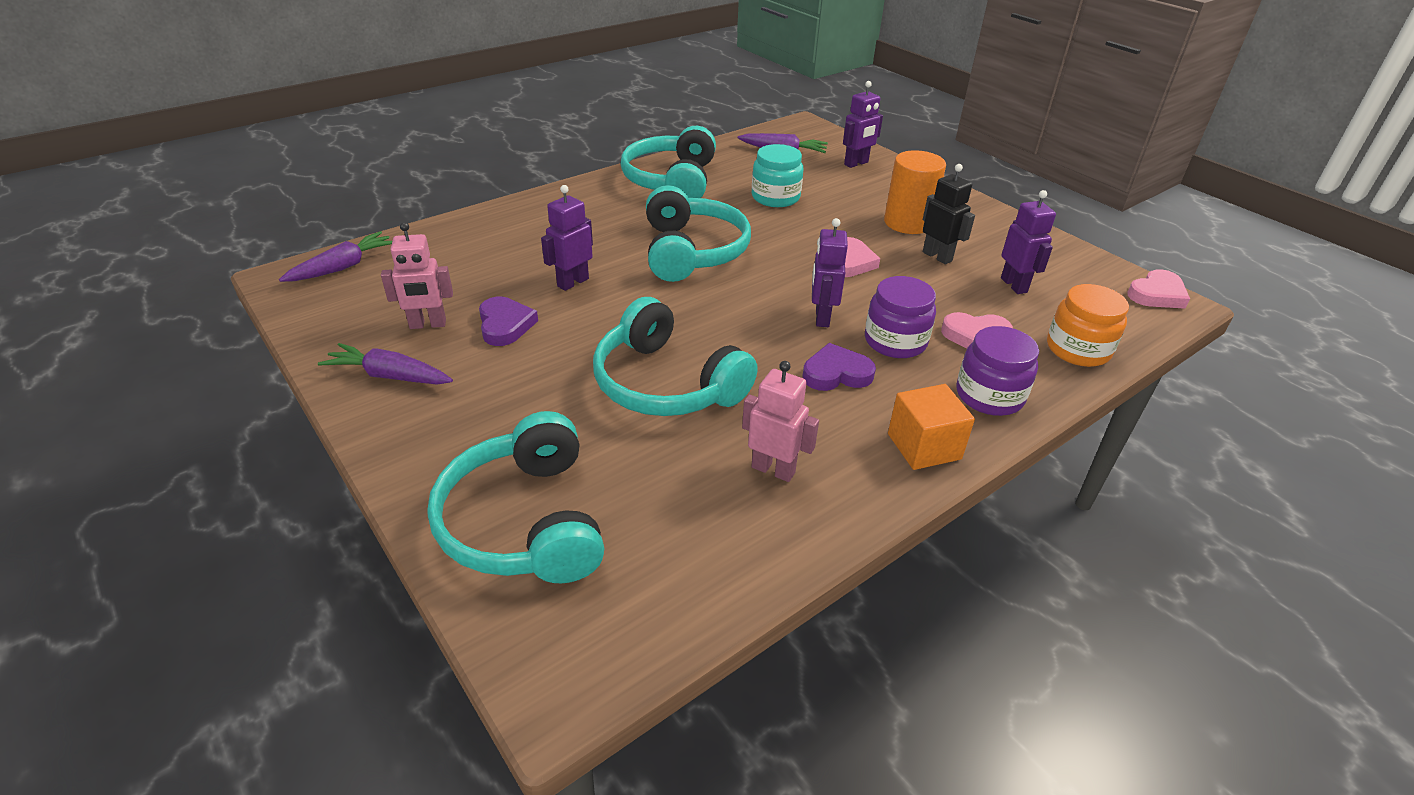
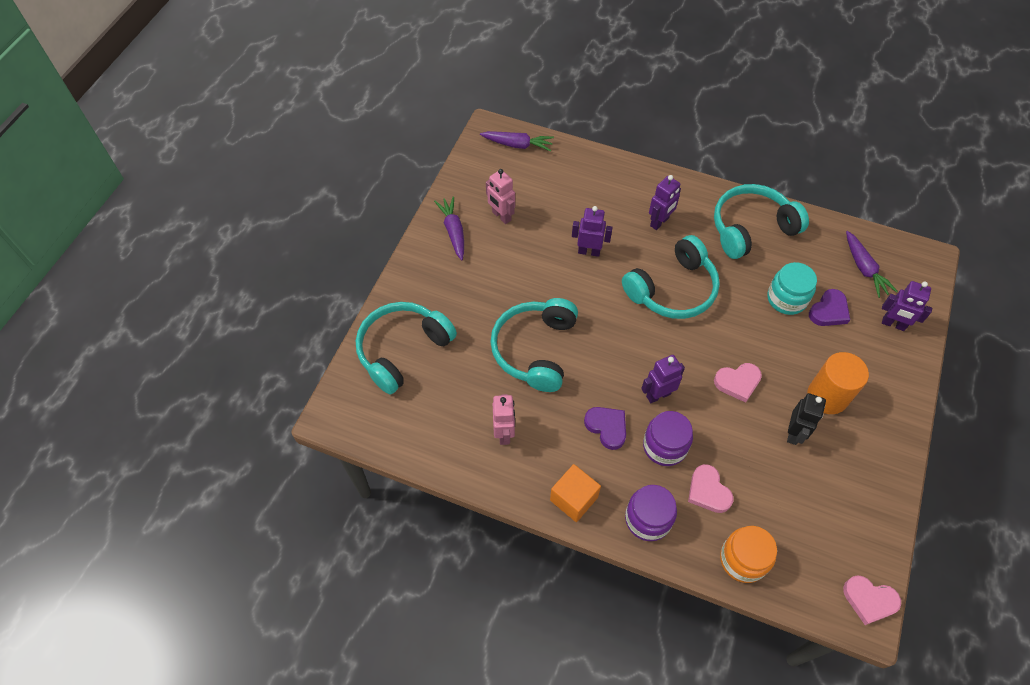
camera: 60 degrees right, 20 degrees up
(505, 325) = (527, 248): purple heart -> purple heart (829, 311)
(1014, 285) = (796, 496): purple robot -> purple robot (659, 222)

